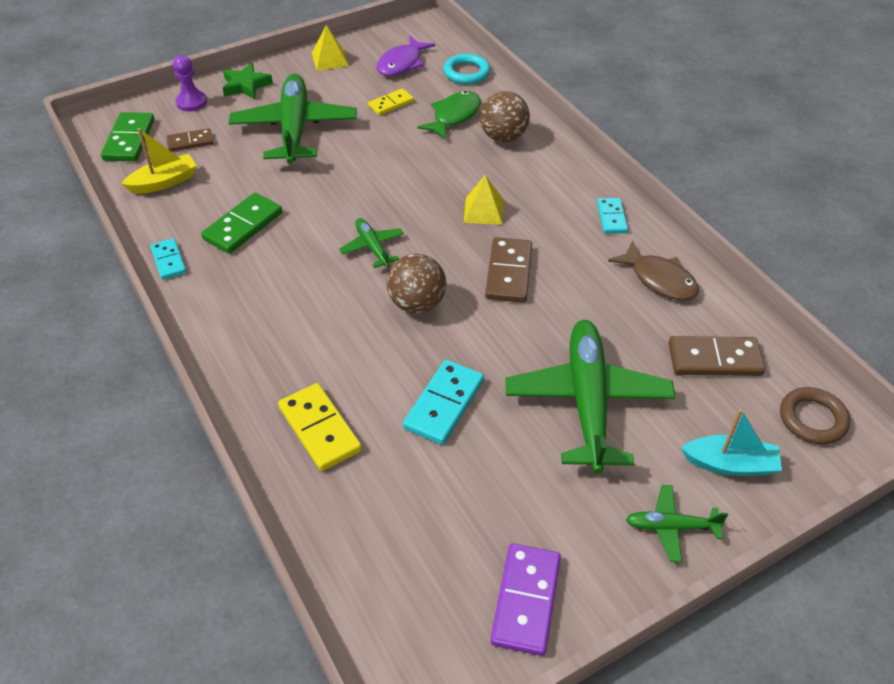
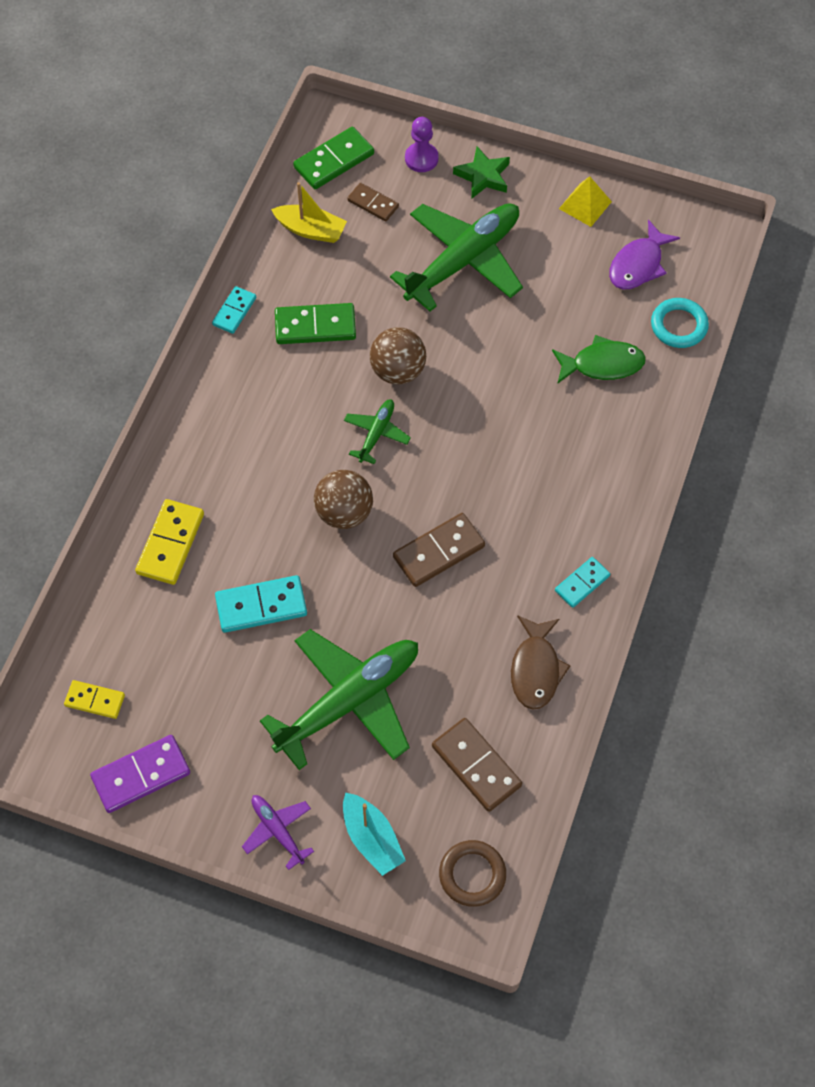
camera: 50 degrees right, 15 degrees up
(391, 104) = (569, 303): yellow domino -> yellow domino (95, 700)
(402, 63) = (638, 264): purple fish -> purple fish turned 45 degrees counterclockwise
(484, 211) = (496, 480): yellow pyramid -> none
(503, 137) = (611, 424): brown ball -> brown ball (398, 371)
(671, 527) = (278, 831): green plane -> purple plane

